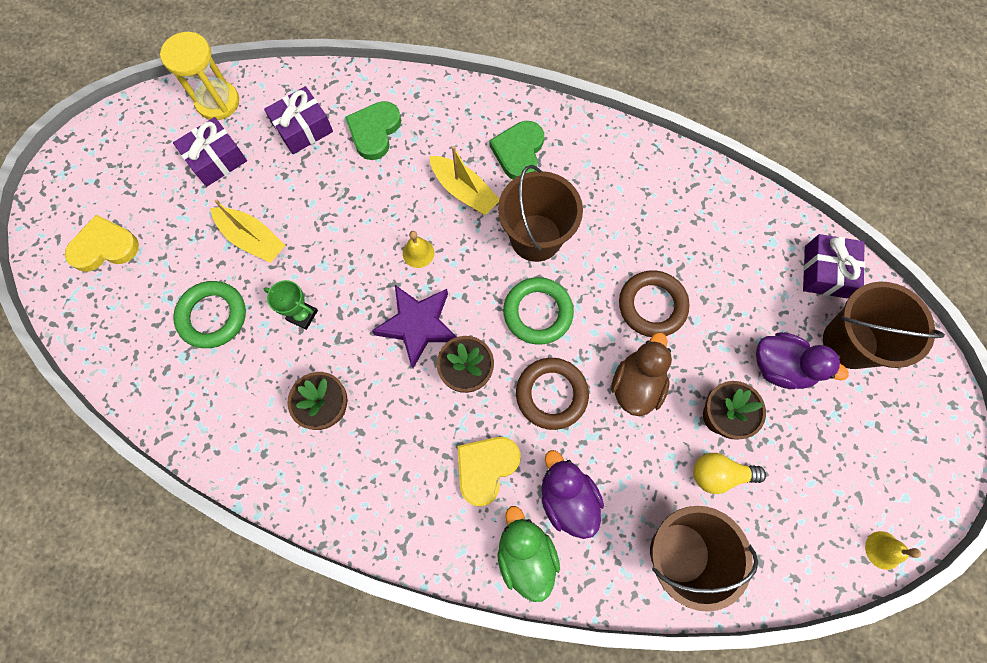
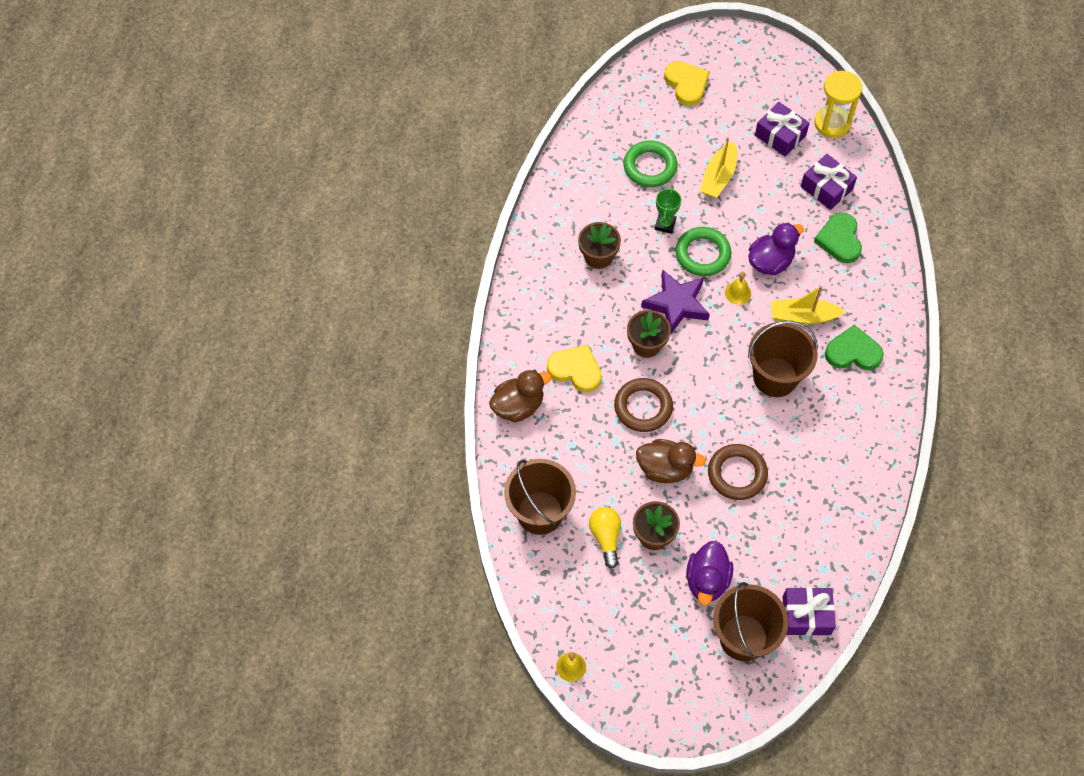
camera: 80 degrees right, 10 degrees down
(374, 131) = (839, 240): green heart -> green heart turned 105 degrees counterclockwise
(464, 191) = (803, 316): yellow boat -> yellow boat turned 60 degrees clockwise
(525, 555) = (518, 406): green duck -> brown duck
(537, 312) = (708, 388): green ring -> green ring (702, 254)
(567, 498) = (564, 429): purple duck -> purple duck (770, 262)

